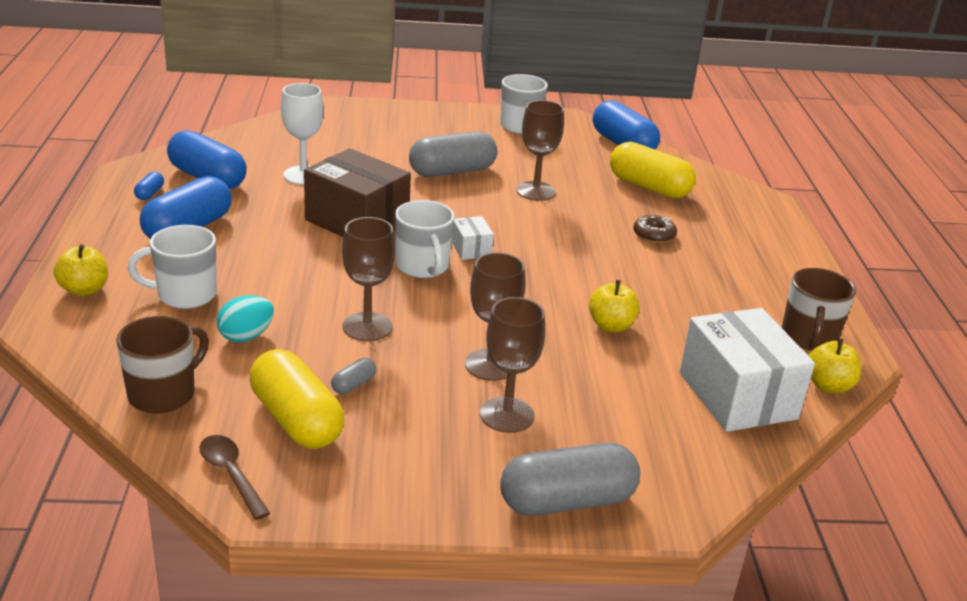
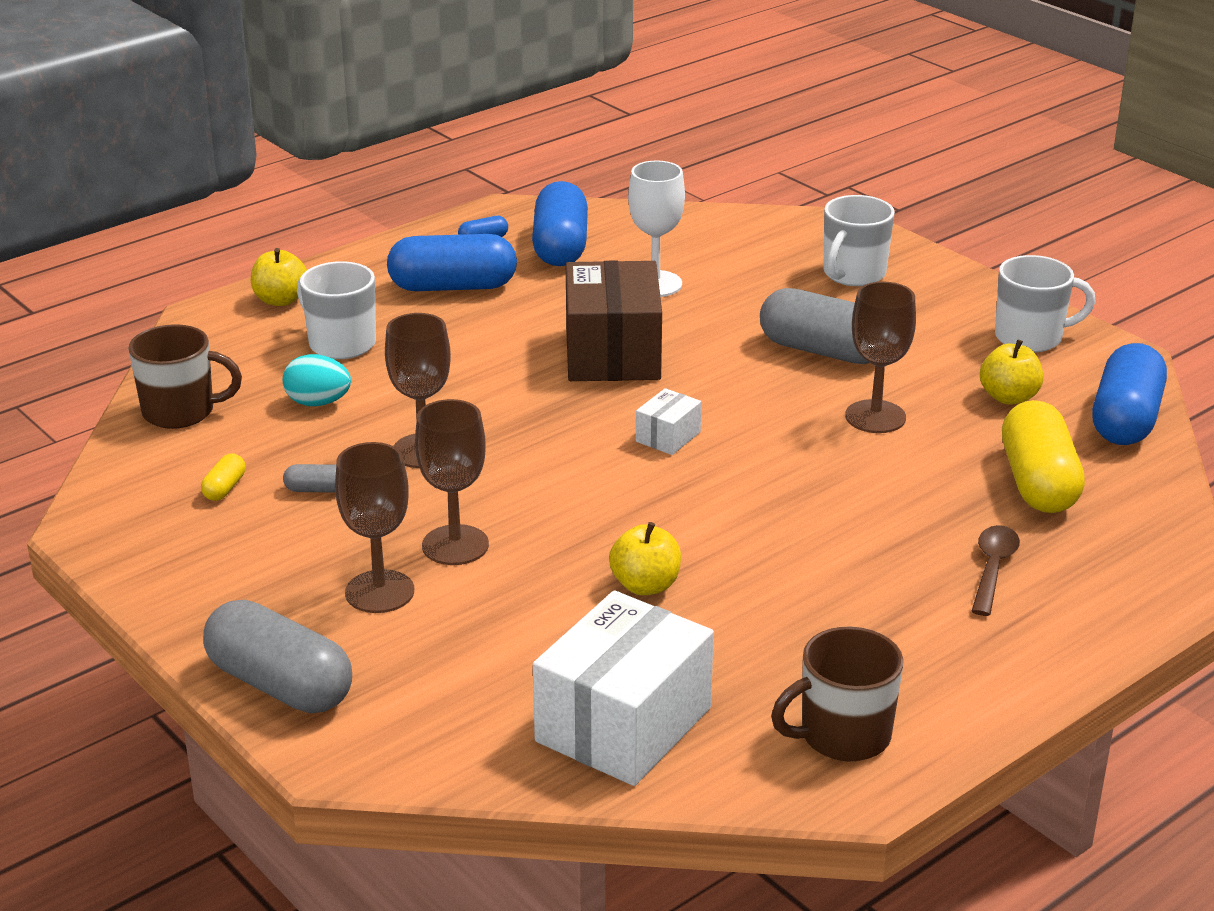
camera: 55 degrees right, 0 degrees up
(231, 474) = (111, 496): brown spoon -> brown spoon (992, 568)
(296, 420) = (224, 488): yellow capsule -> yellow capsule, size x0.43
(423, 267) = (583, 428): white mug -> white mug (853, 274)
(654, 235) = (913, 533): brown donut -> none
(828, 385) = (746, 787): yellow apple -> yellow apple (1008, 397)

